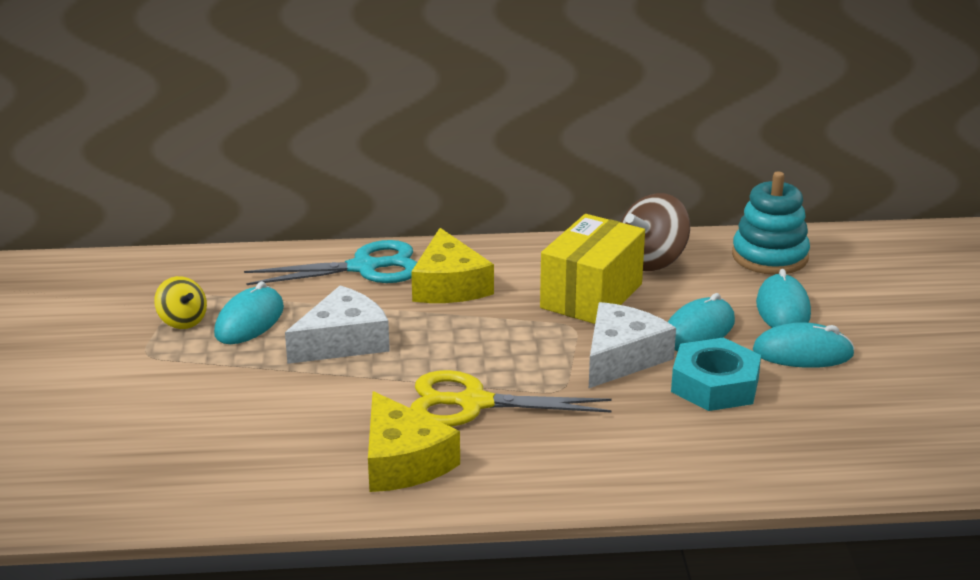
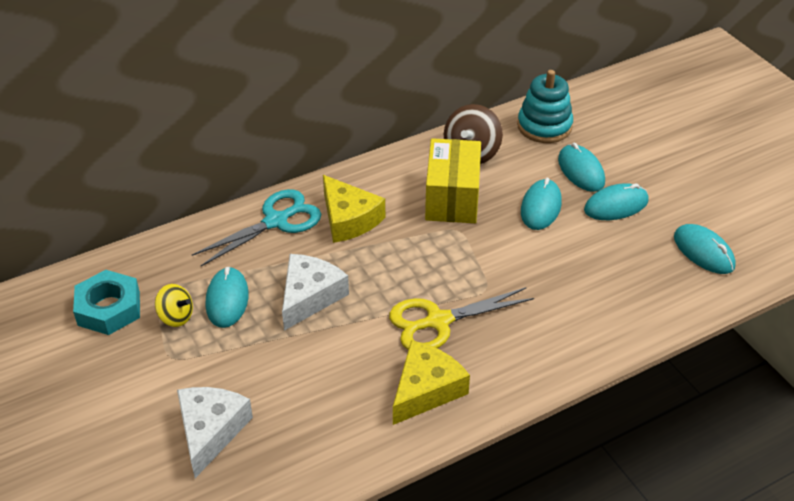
camera: 25 degrees left, 15 degrees up
(403, 461) = (426, 390): yellow cheese -> yellow cheese turned 90 degrees counterclockwise
(622, 357) = (507, 247): white cheese -> white cheese (210, 431)
(715, 385) = (580, 251): turquoise nut -> turquoise nut (109, 308)
(890, 428) = (703, 252): none -> turquoise mouse

